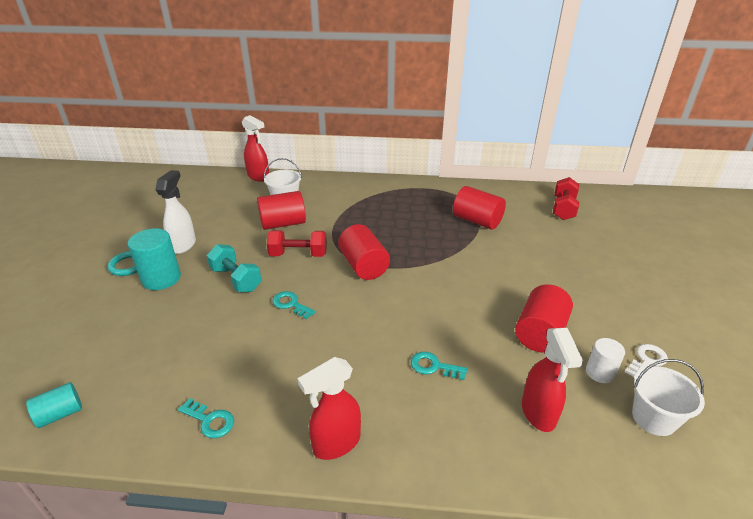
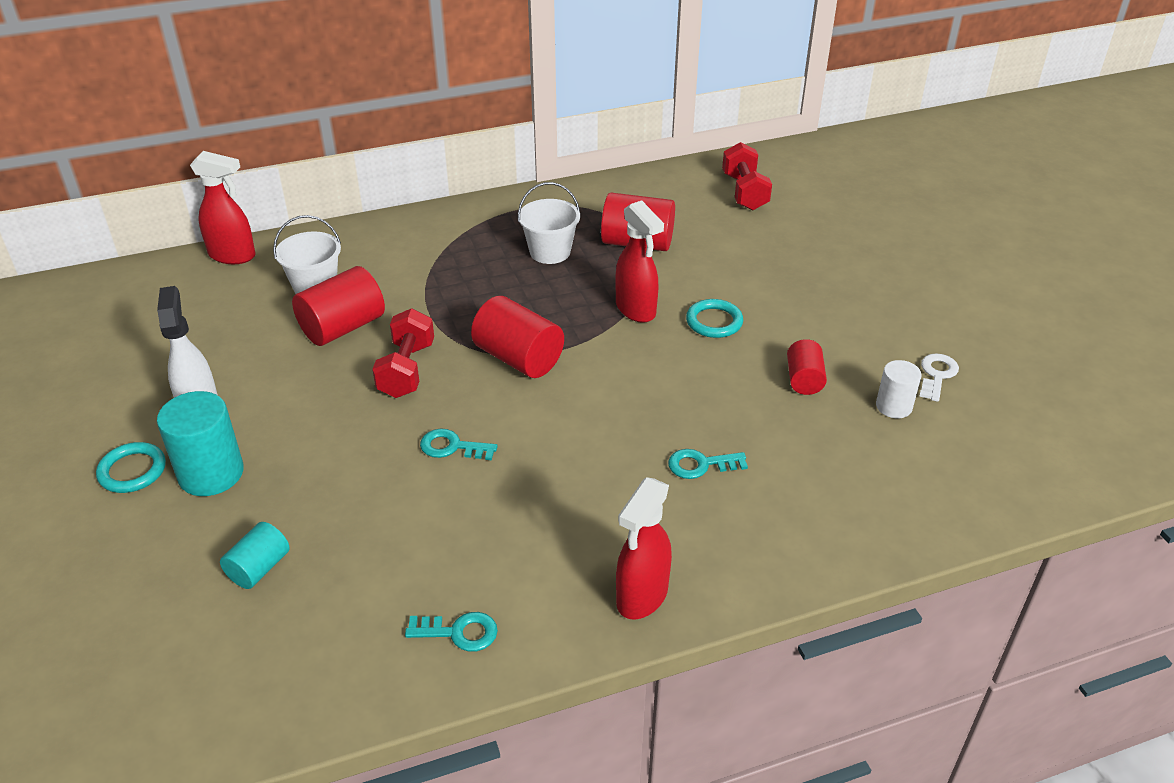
camera: 25 degrees left, 5 degrees up
(60, 414) = (231, 706): turquoise cylinder -> turquoise cylinder (259, 568)
(236, 279) = (338, 437): turquoise dumbbell -> none
(298, 254) = (406, 370): red dumbbell -> red dumbbell turned 60 degrees counterclockwise
(498, 278) = (714, 322): none -> turquoise ring
(538, 413) = (851, 477): red spray bottle -> red spray bottle (636, 310)
(540, 333) = (804, 380): red cylinder -> red cylinder, size x0.60
(653, 418) = (971, 439): white bucket -> white bucket (550, 252)

